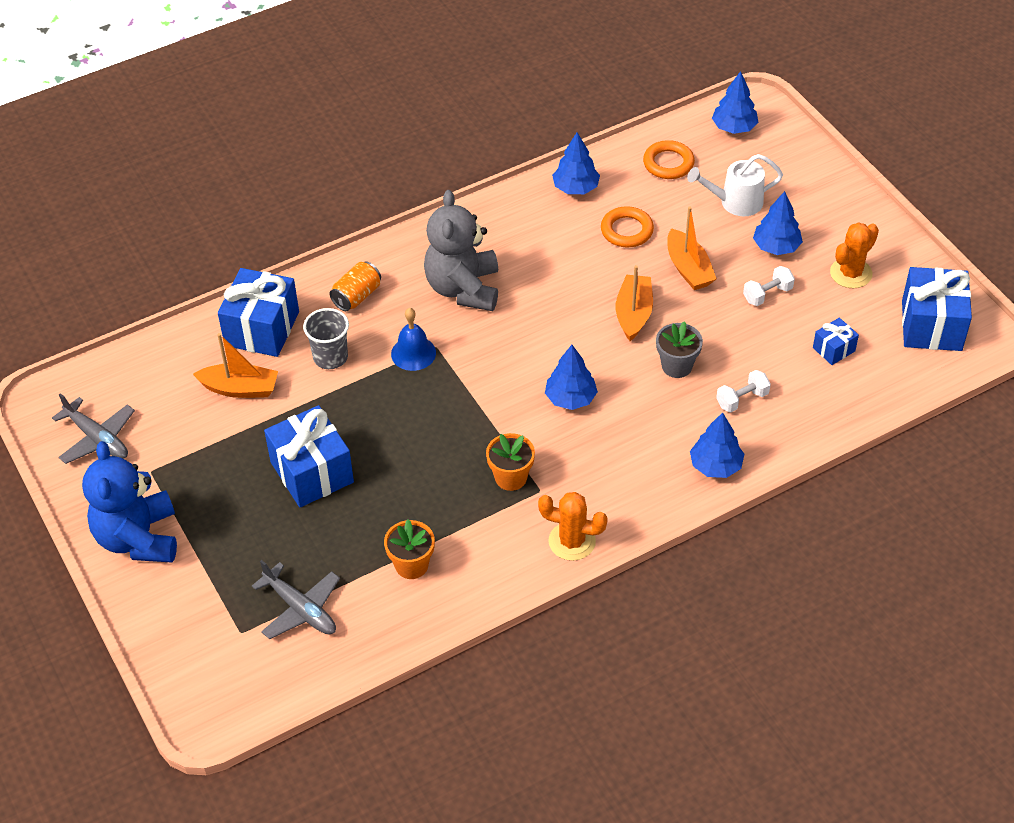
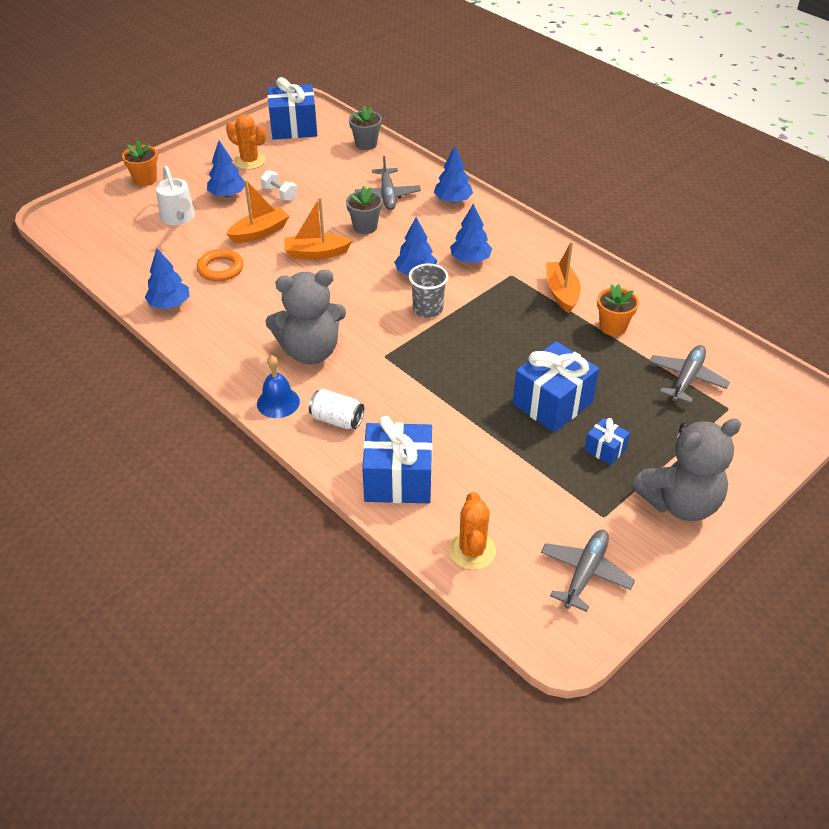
camera: 105 degrees left, 5 degrees down
(138, 538) = (680, 502): blue teddy bear -> grey teddy bear
(240, 388) = (479, 476): orange boat -> orange boat (561, 293)
(330, 357) = (419, 421): grey cup -> grey cup (428, 309)
(357, 296) = (337, 420): orange can -> white can
(413, 353) = (396, 368): blue bell -> blue bell (278, 402)
(511, 477) = (506, 291): orange flower pot -> orange flower pot (145, 179)
(572, 541) = (549, 253): orange cactus -> orange cactus (472, 550)
(668, 163) = (133, 256): orange ring -> none
(734, 127) = (85, 227): blue tree -> blue tree (470, 259)
(742, 399) = (387, 195): white dumbbell -> grey plane
(834, 349) = (327, 162): blue gift -> blue gift (605, 449)
(875, 397) = (366, 144): none -> grey flower pot

